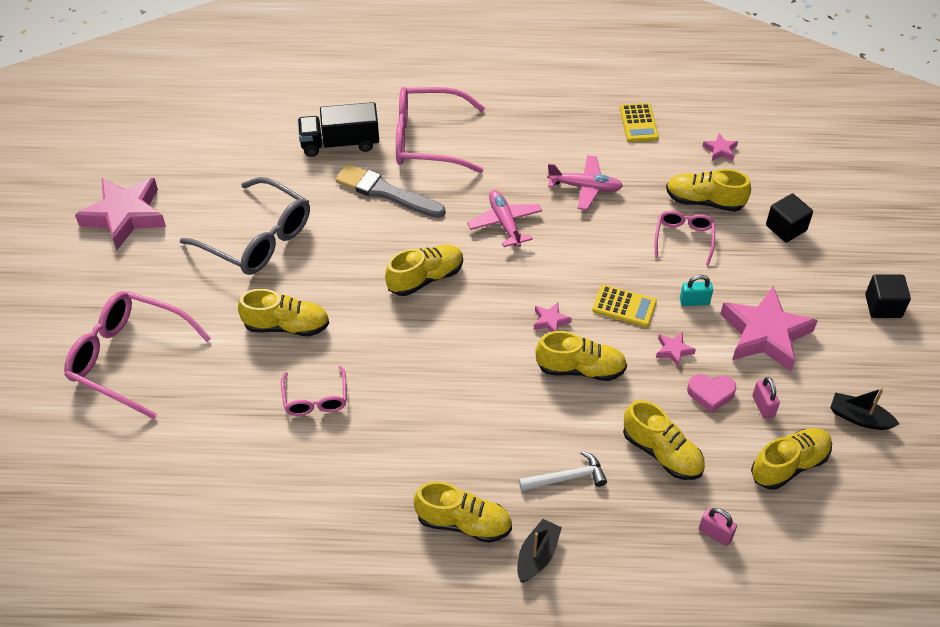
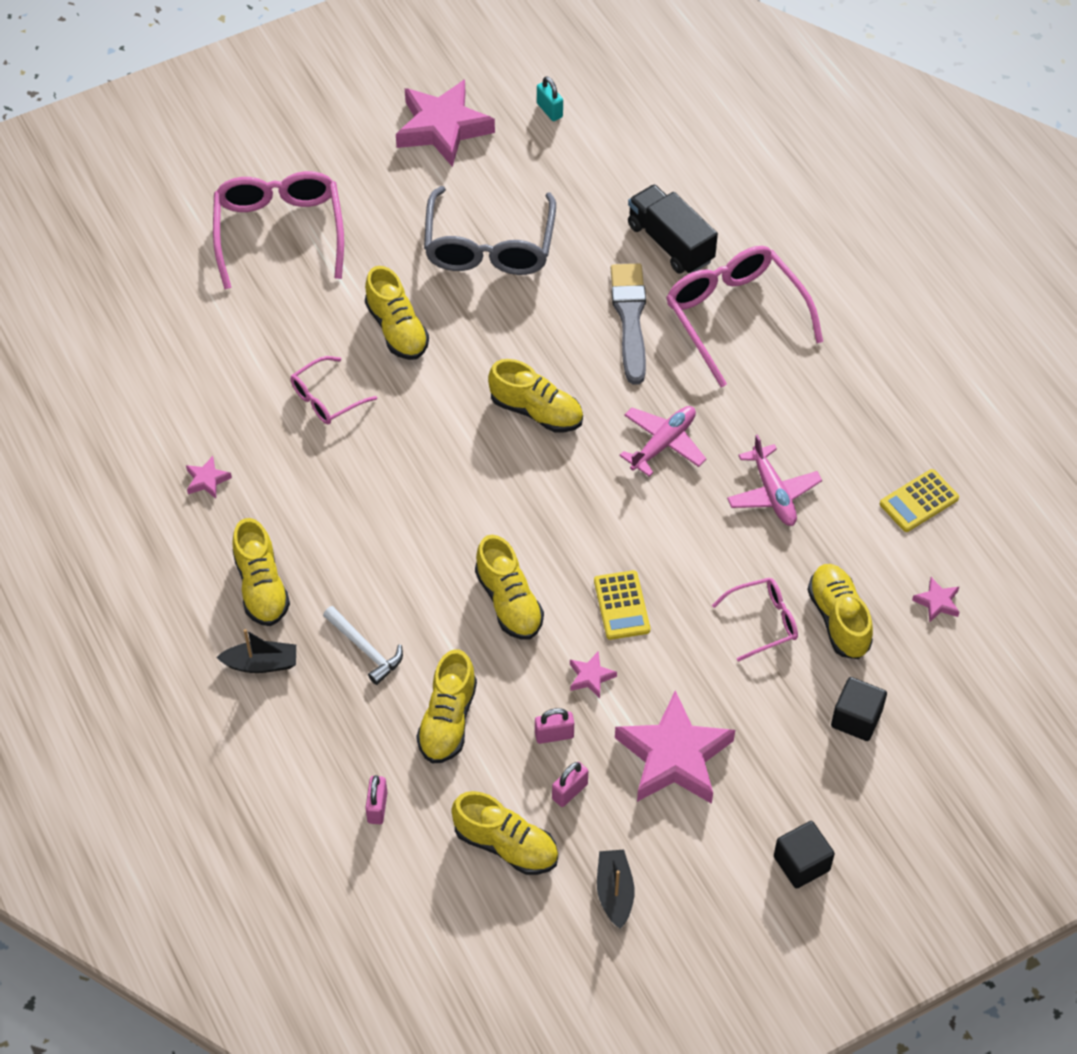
camera: 60 degrees right, 5 degrees up
(550, 321) = (554, 547): pink star -> pink star (207, 480)
(694, 301) = (675, 669): turquoise padlock -> turquoise padlock (549, 110)
(710, 394) = (554, 735): pink heart -> pink padlock

